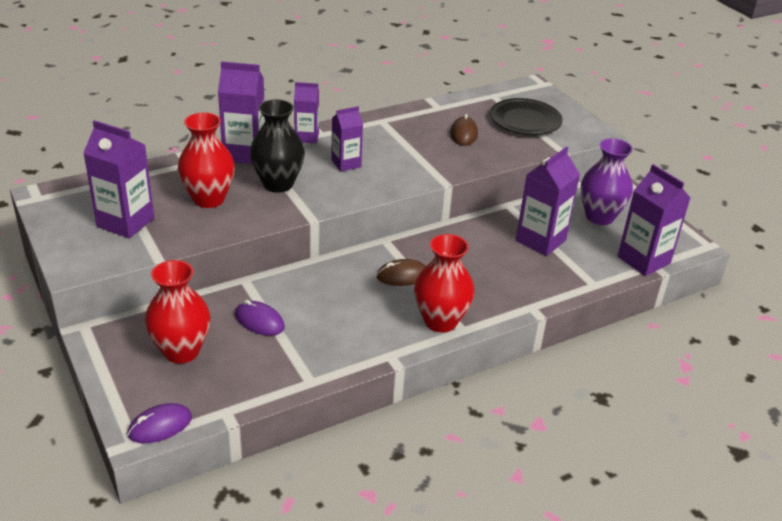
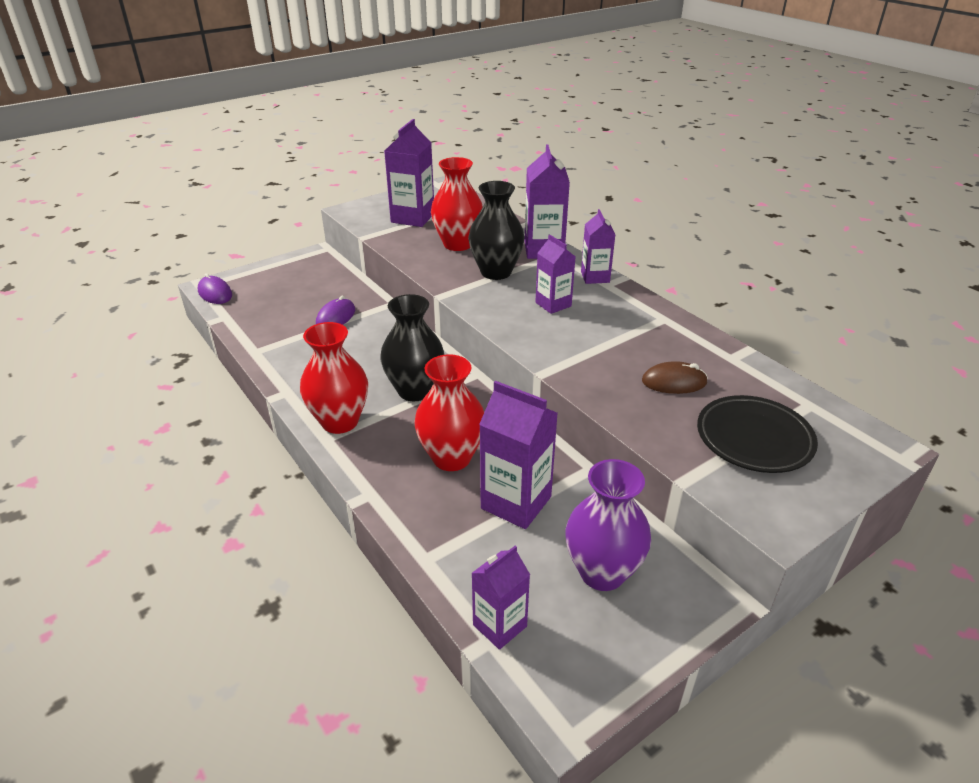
camera: 85 degrees right, 0 degrees up
(181, 351) = (297, 289): red vase -> red vase (451, 458)
(402, 276) = (415, 390): brown mouse -> black vase
(643, 260) = (500, 625): purple carton -> purple carton, size x0.63

